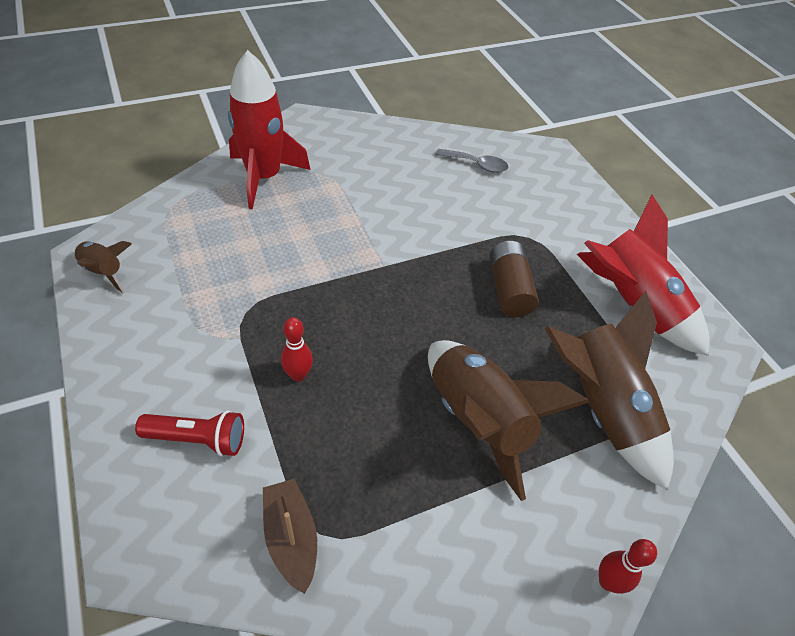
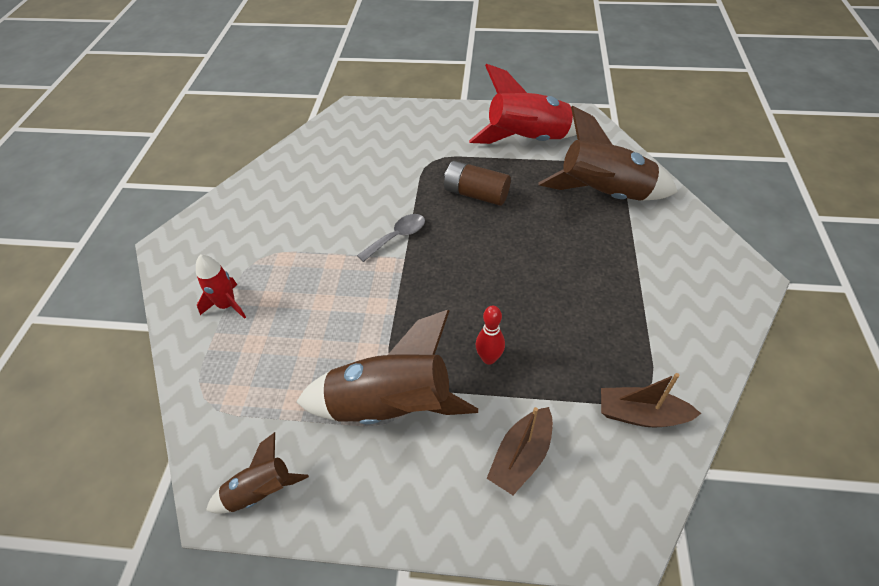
camera: 55 degrees left, 0 degrees up
(198, 439) = (521, 456): red flashlight -> brown boat
(264, 177) = (227, 305): red rocket -> red rocket, size x0.51
(476, 165) = (331, 155): grey spoon -> grey spoon (397, 237)
(477, 420) = (584, 262): brown rocket -> brown rocket (390, 406)
(607, 581) = (726, 250): red bowling pin -> none

